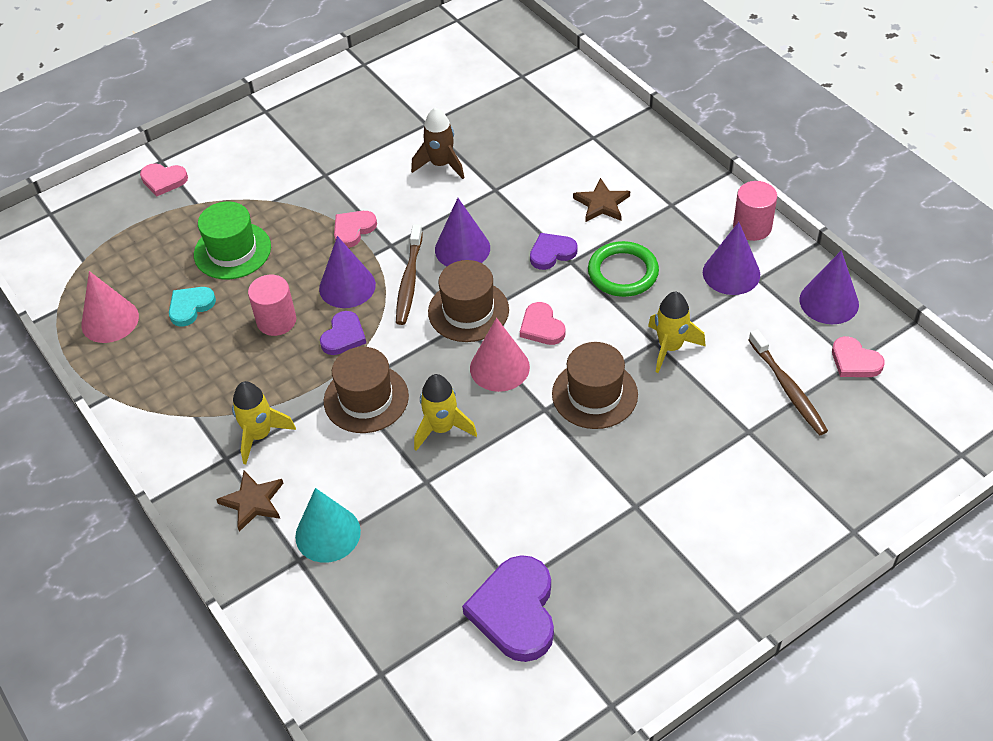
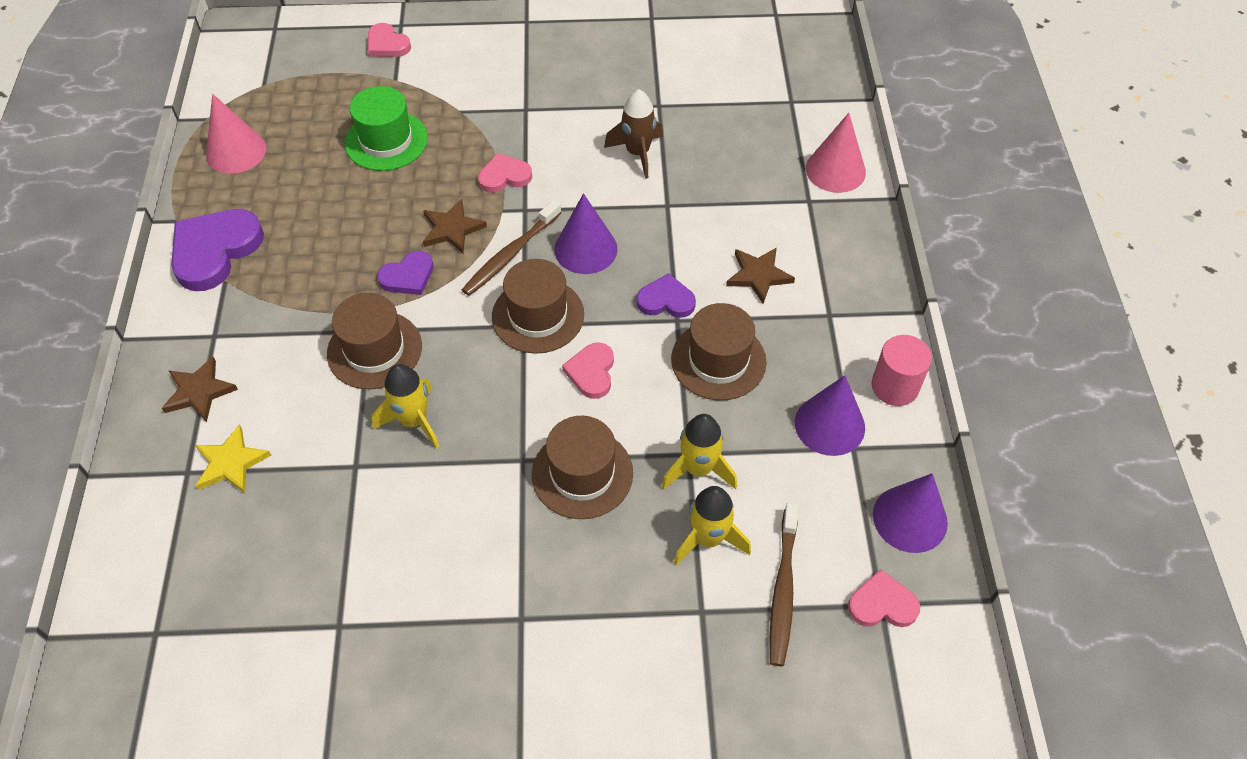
camera: 30 degrees right, 5 degrees up
(190, 307) = (308, 175): turquoise heart -> none
(260, 435) = (258, 331): yellow rocket -> yellow rocket (708, 538)
(276, 321) = (365, 228): pink cylinder -> none
(328, 533) = (231, 463): turquoise cone -> yellow star
(347, 286) = (452, 229): purple cone -> brown star
(499, 367) = (517, 390): pink cone -> pink cone (835, 170)
(515, 611) = (319, 653): purple heart -> purple heart (215, 251)
(623, 272) = (718, 360): green ring -> brown hat
(854, 361) = (882, 604): pink heart -> pink heart turned 105 degrees clockwise

